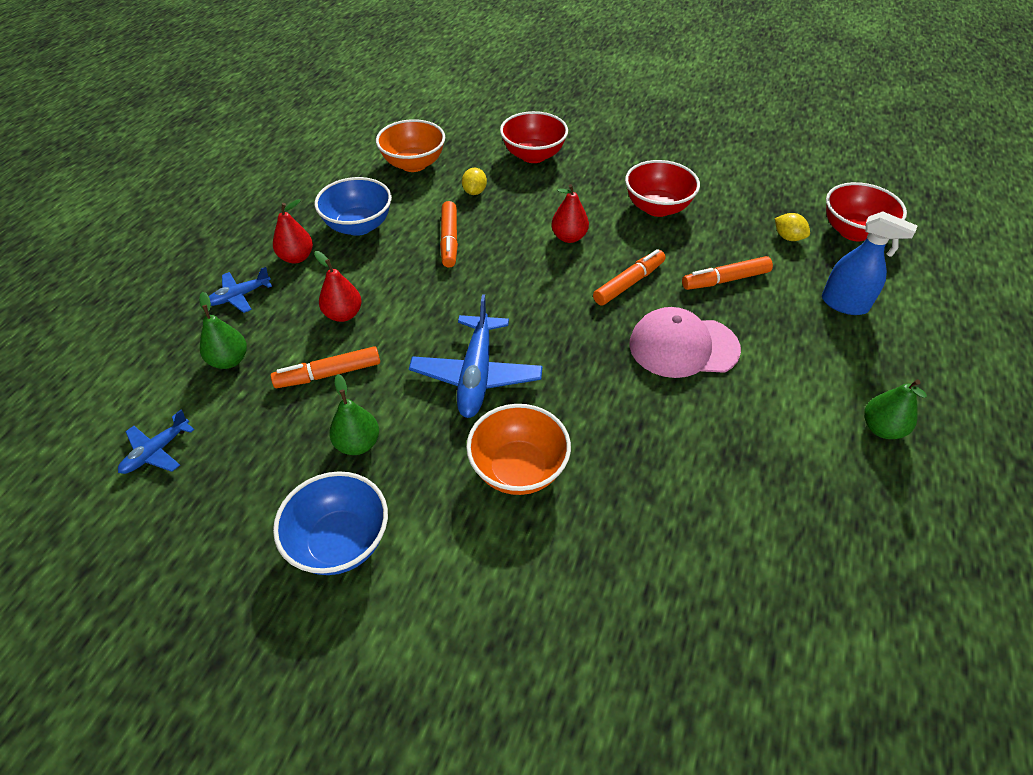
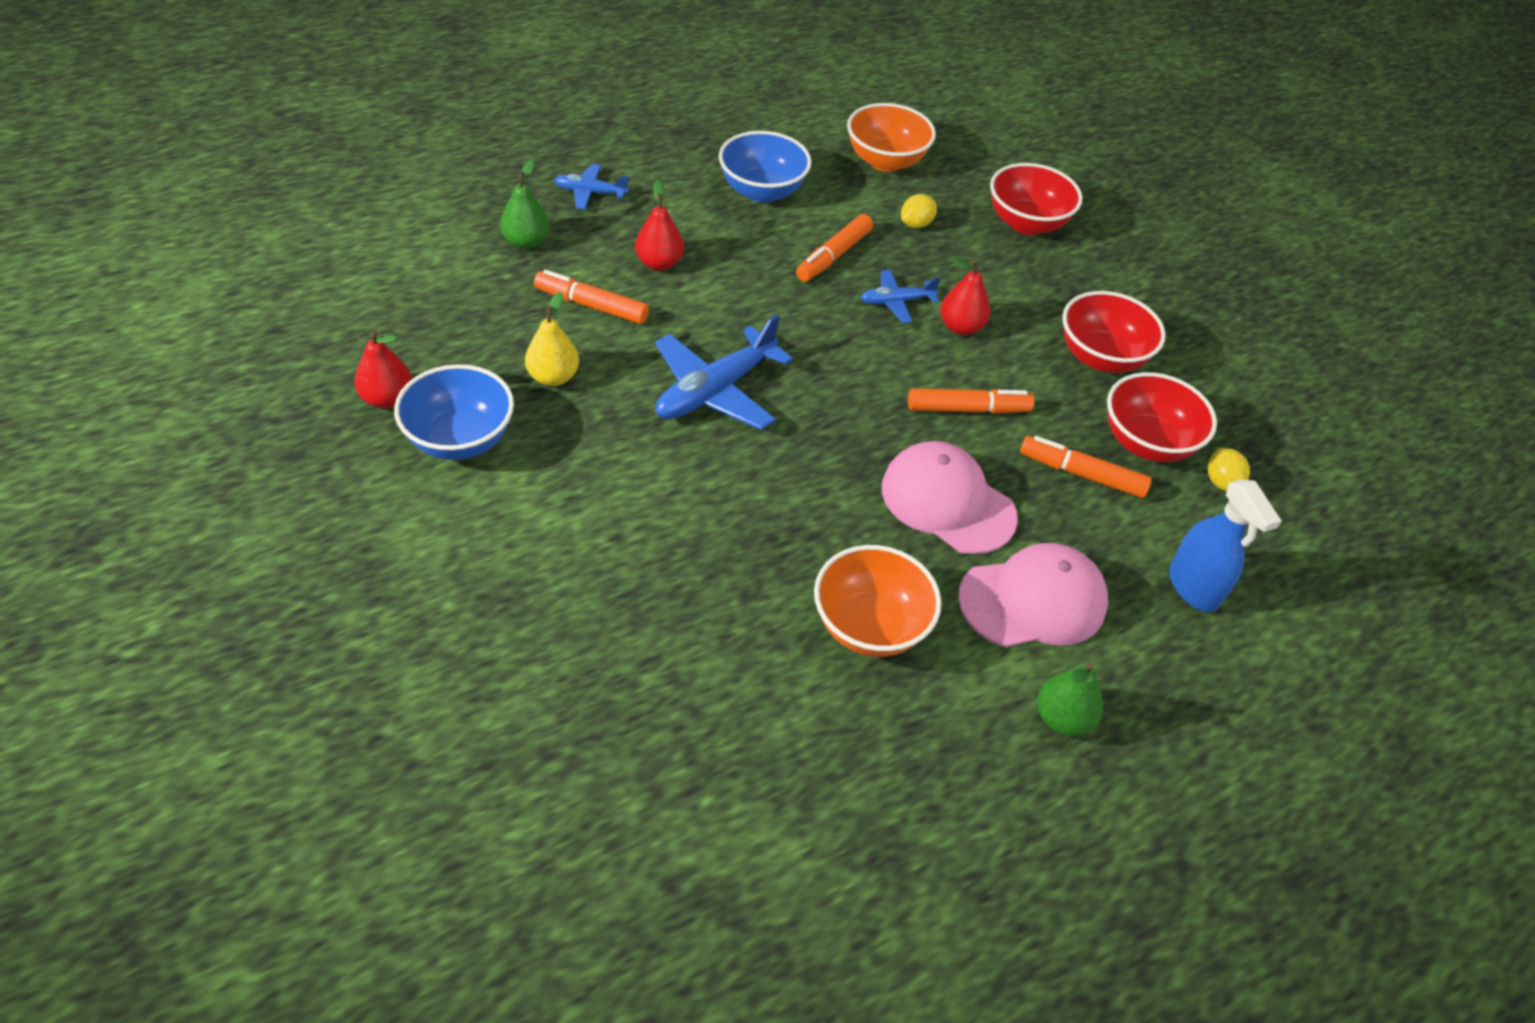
camera: 35 degrees right, 0 degrees up
(157, 451) = (403, 278): blue plane -> blue plane (896, 302)
(296, 257) = (674, 187): red pear -> red pear (387, 398)
(358, 444) = (553, 377): green pear -> yellow pear
(518, 469) = (659, 490): orange bowl -> orange bowl (869, 626)
(789, 371) = (1033, 600): none -> pink cap
(853, 231) = (1318, 529): red bowl -> red bowl (1146, 443)

